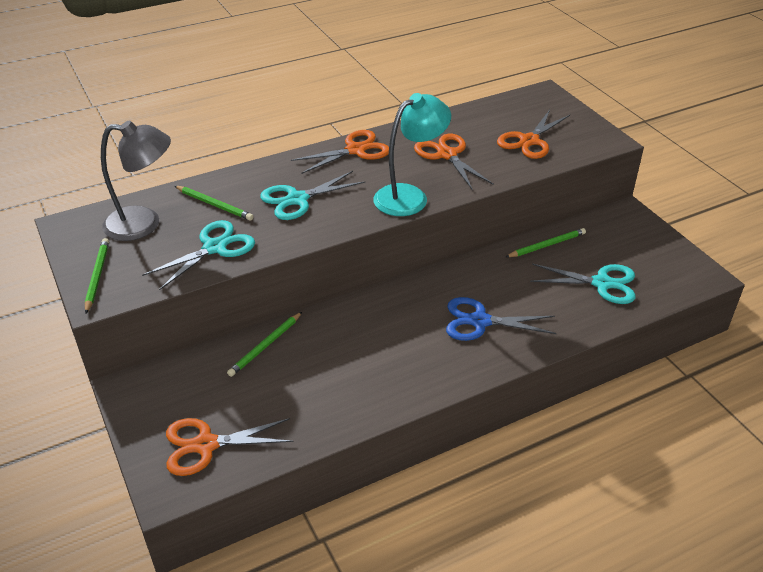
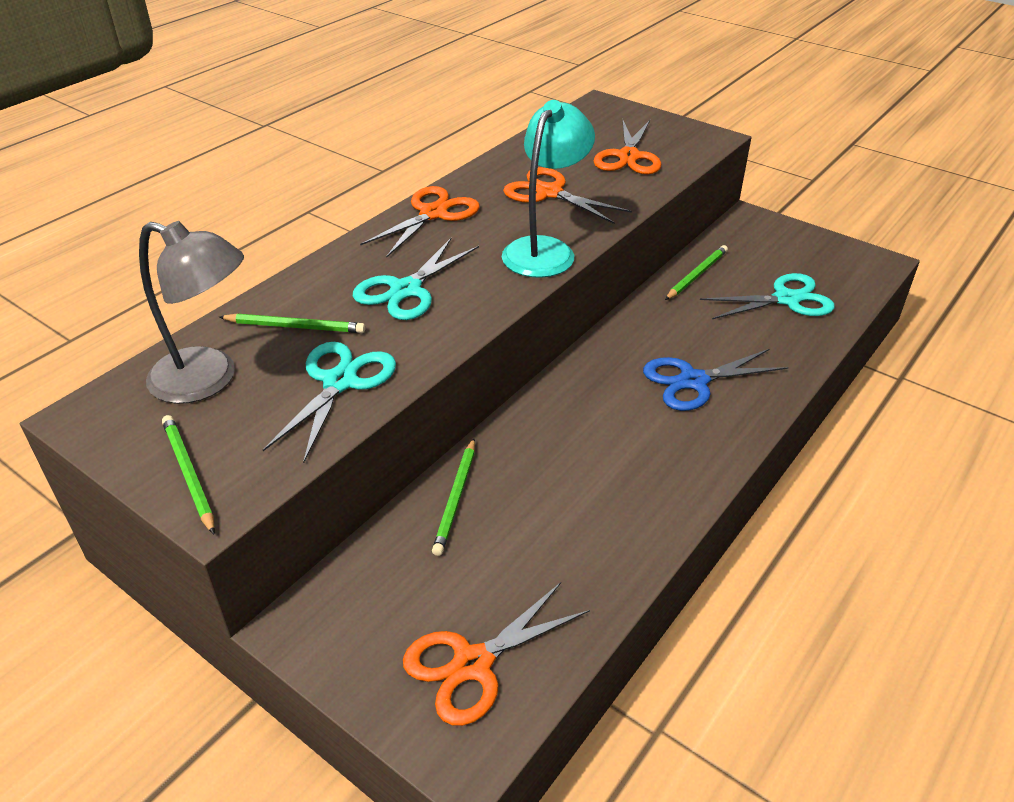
camera: 25 degrees left, 0 degrees up
(144, 224) = (208, 380): grey lamp -> grey lamp turned 45 degrees clockwise

